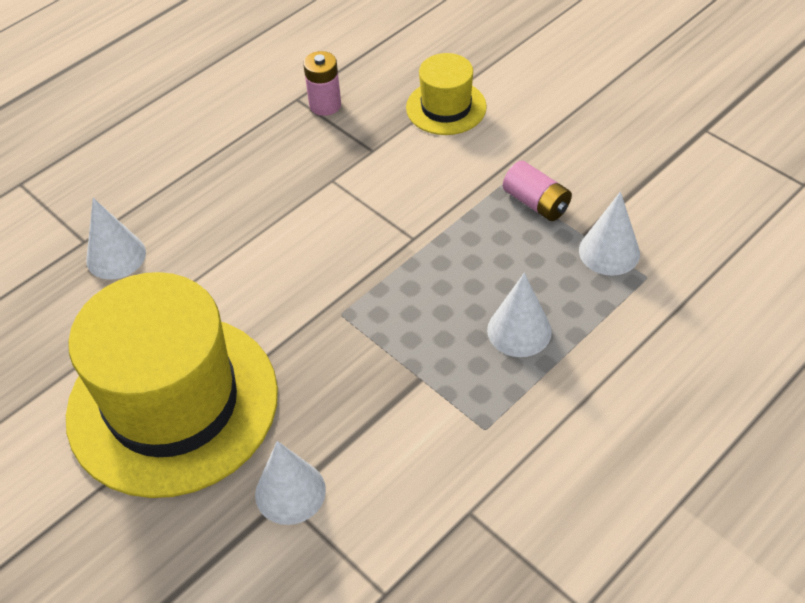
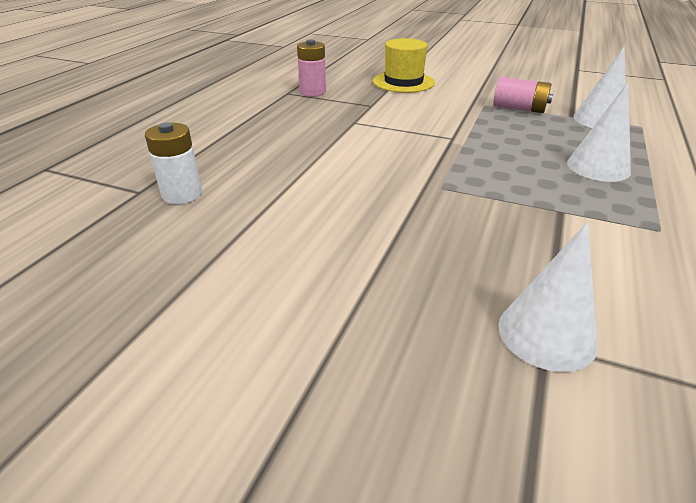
camera: 25 degrees left, 15 degrees down
(116, 256) = (182, 194): white cone -> white battery
(173, 403) = (331, 290): yellow hat -> none

